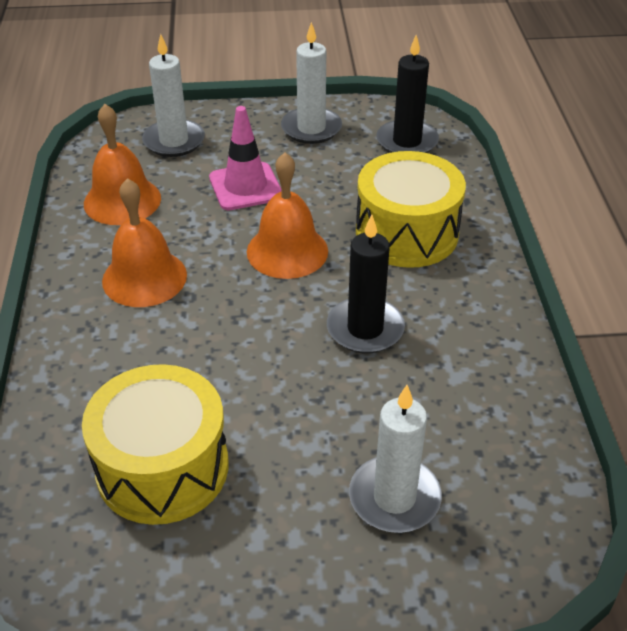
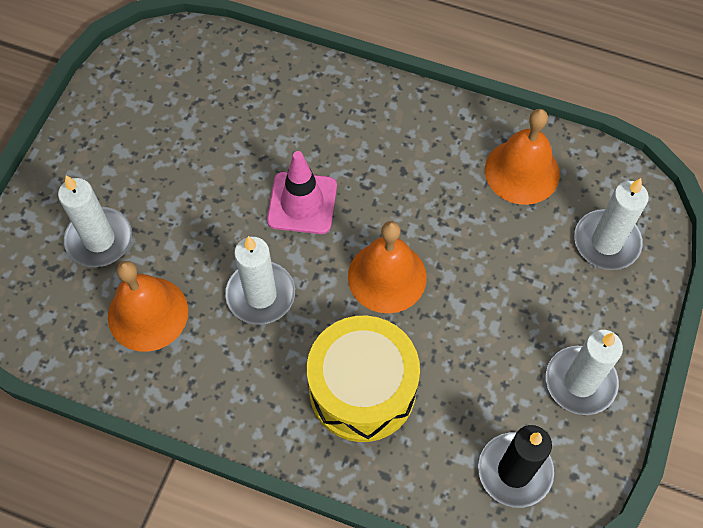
camera: 115 degrees right, 20 degrees up
(144, 277) = (405, 159): orange bell -> orange bell (148, 313)
(162, 467) = (206, 117): yellow drum -> none
(245, 187) = (499, 278): pink traffic cone -> pink traffic cone (302, 203)
(365, 329) = (260, 295): black candle -> white candle

